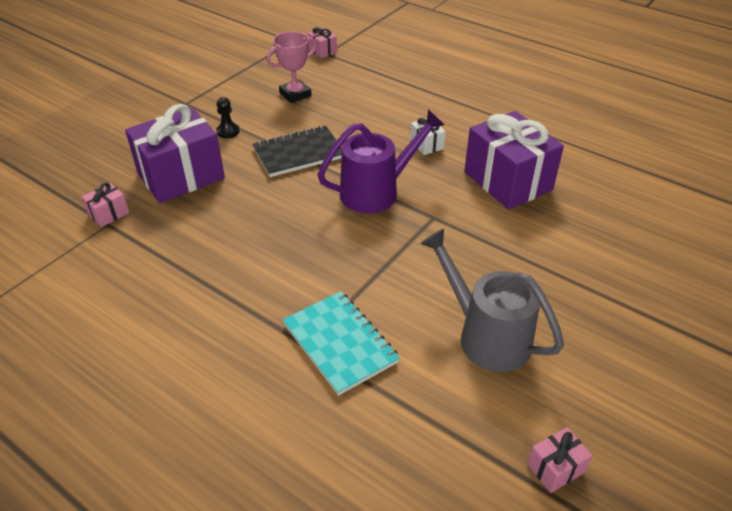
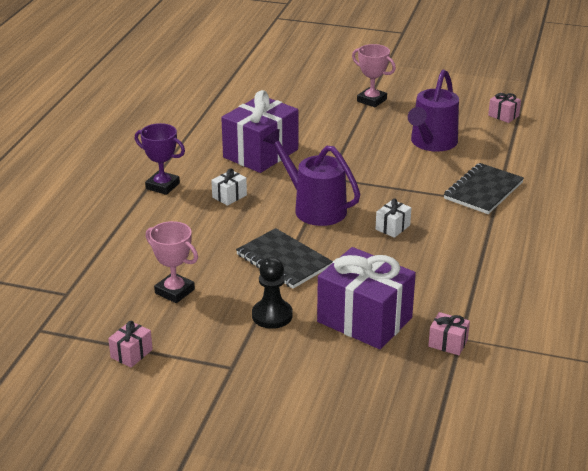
camera: 110 degrees left, 10 degrees down
(228, 131) = (272, 315): black pawn -> black pawn, size x1.55
(308, 236) = (392, 227): none -> white gift
(322, 51) = (61, 298): pink gift -> pink gift (131, 353)
(340, 343) = (483, 190): turquoise notebook -> black notebook
(463, 112) = (162, 186): none -> purple trophy
(485, 335) = (431, 143): grey watering can -> purple watering can
(636, 314) = (371, 100): none -> pink trophy

